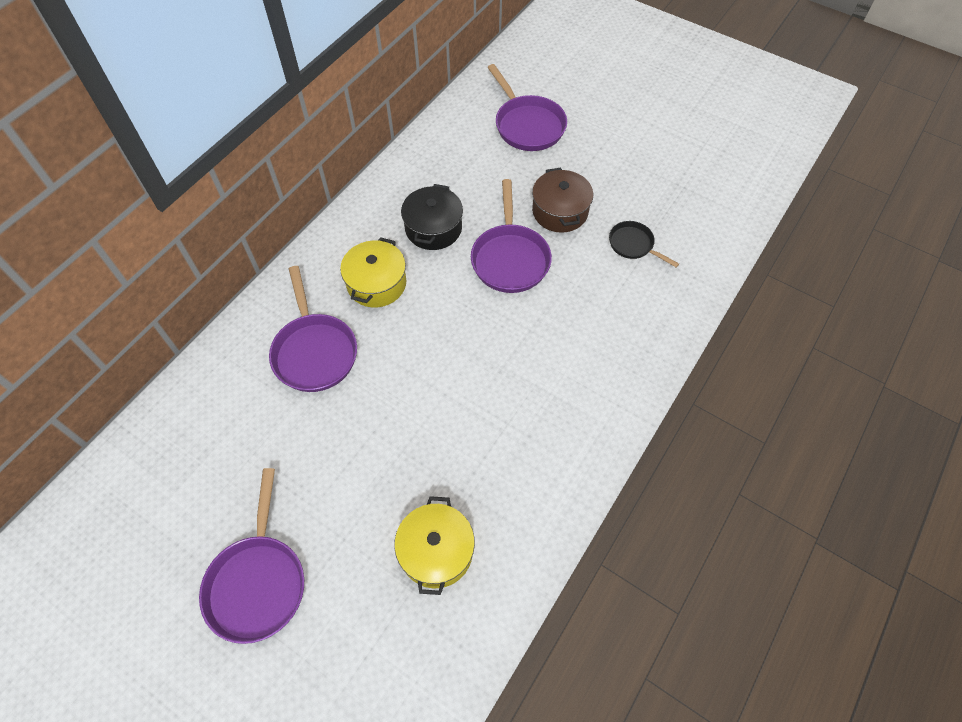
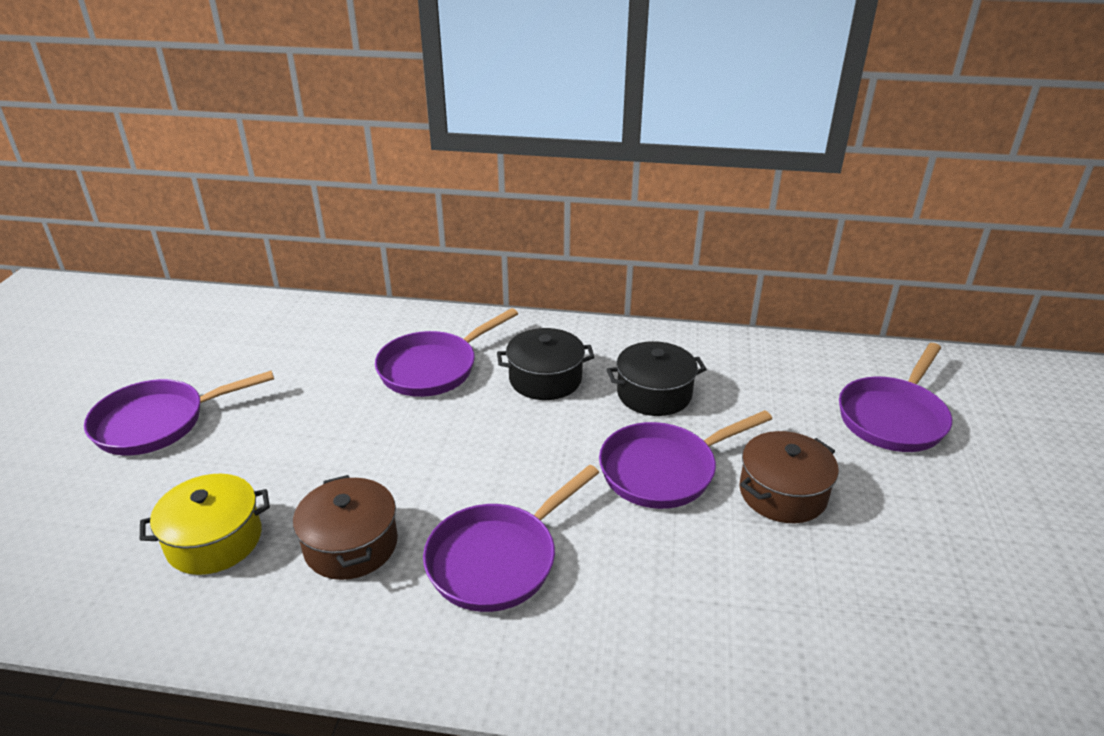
camera: 65 degrees right, 25 degrees down
(376, 283) = (545, 379): yellow pot -> black pot
(486, 460) = (351, 545): none -> brown pot
(541, 377) = (498, 559): none -> purple pan
(633, 245) = (799, 593): black pan -> none

